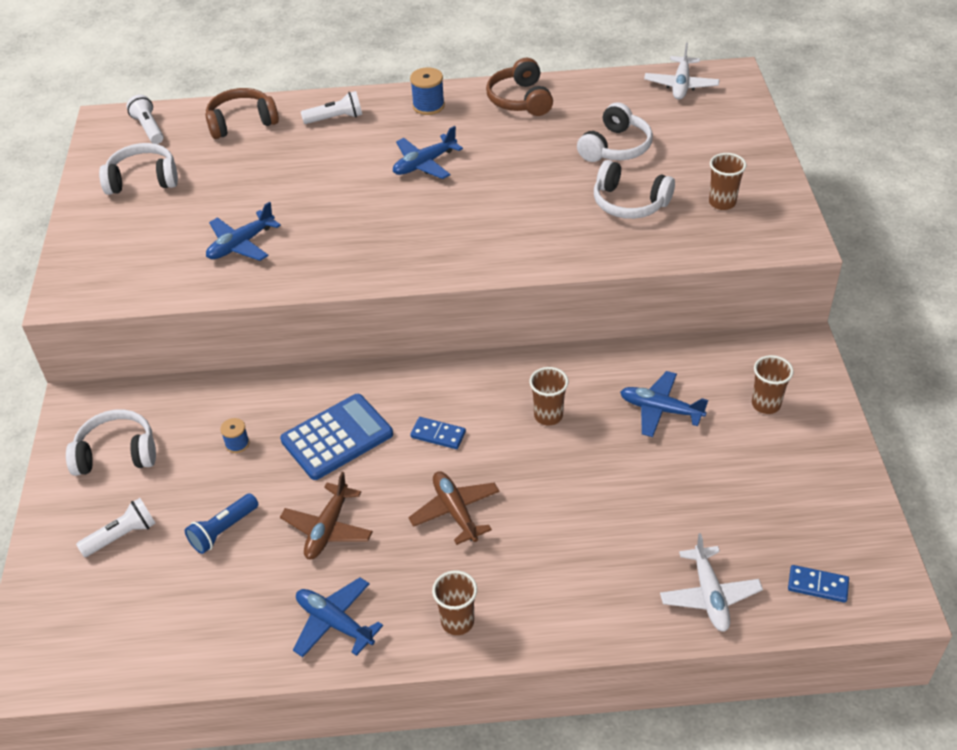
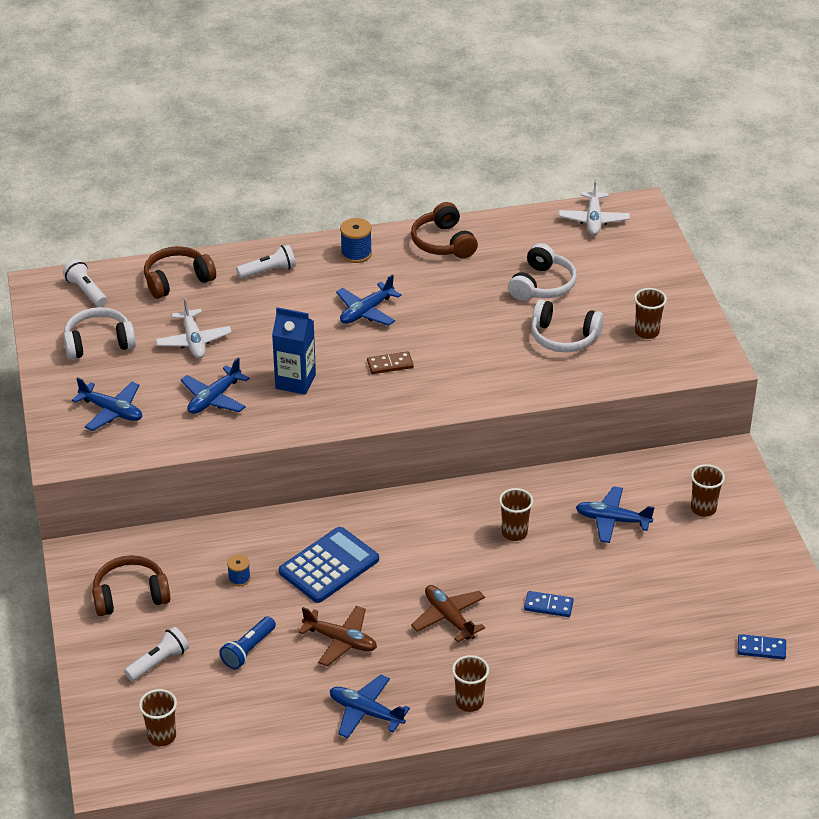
camera: 10 degrees left, 5 degrees down
(96, 630) = (162, 736): none -> brown cup
(117, 453) = (130, 595): white headphones -> brown headphones
(131, 251) = (111, 411): none -> blue plane
(328, 528) = (340, 641): brown plane -> brown plane turned 75 degrees counterclockwise
(331, 232) = (295, 381): none -> blue carton
(436, 220) = (390, 365): none -> brown domino
(438, 435) = (419, 556): blue domino -> blue domino (548, 606)
(709, 595) = (674, 664): white plane -> white plane (193, 341)

